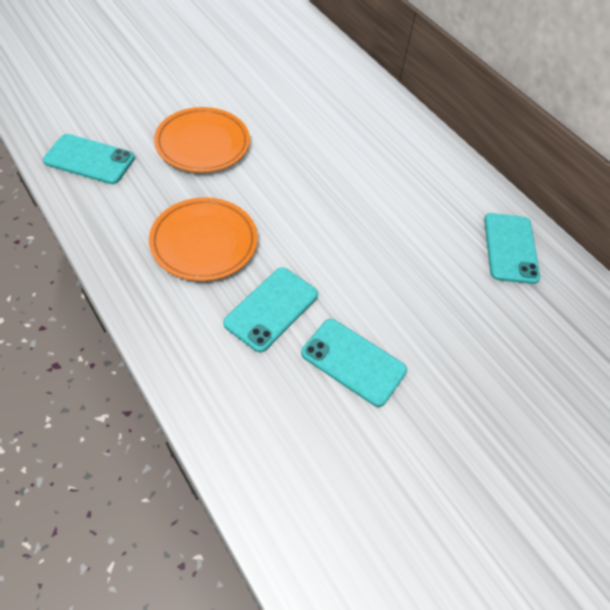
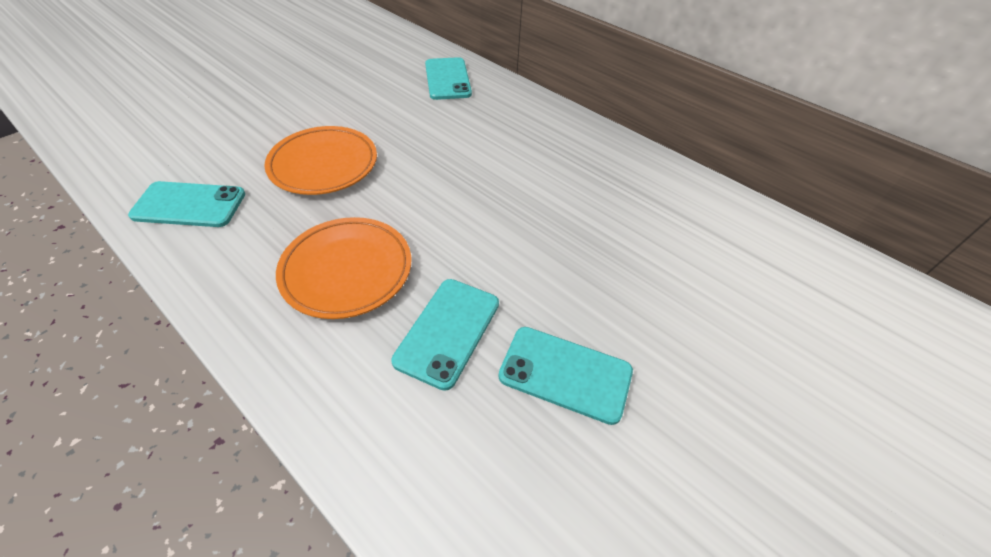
camera: 10 degrees left, 5 degrees down
(510, 248) = (687, 207): turquoise phone -> turquoise phone (448, 79)

